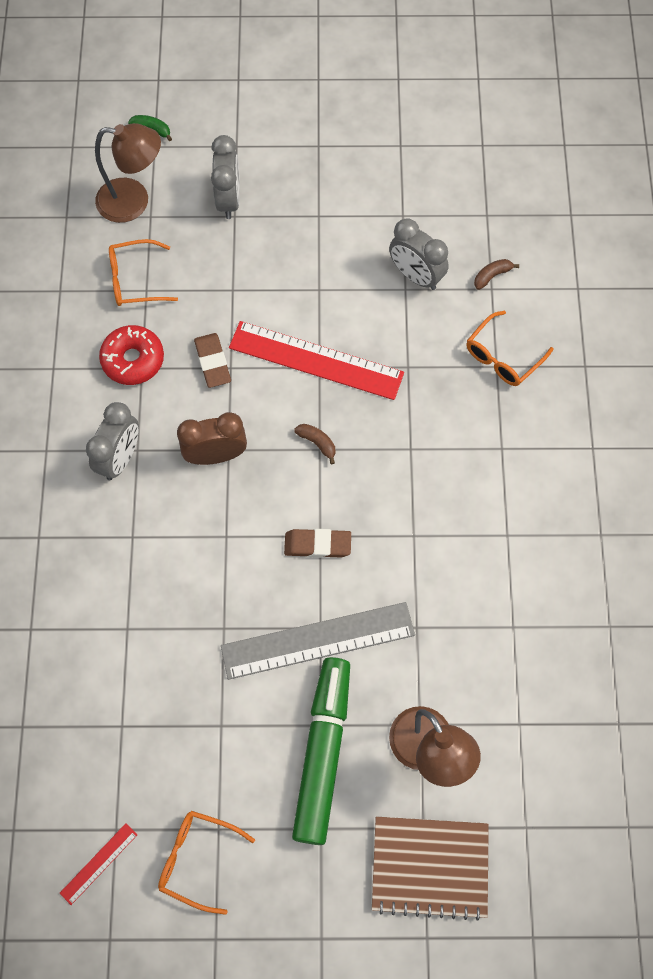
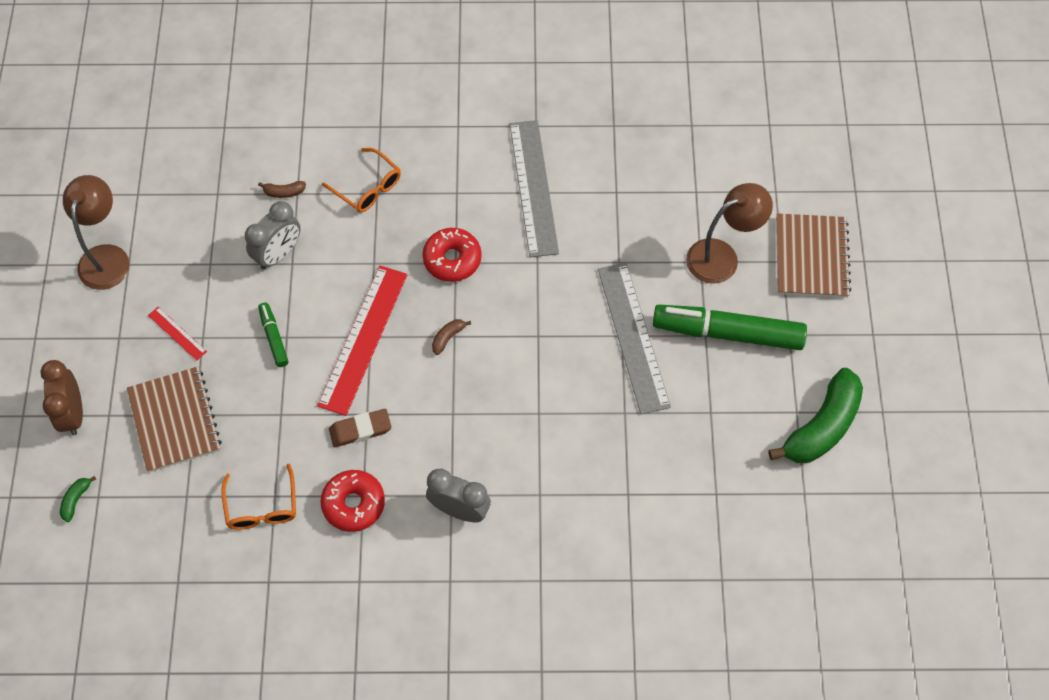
camera: 90 degrees left, 5 degrees down
(99, 863) = (833, 505): red ruler -> red ruler (177, 333)
(134, 201) = (166, 513): brown lamp -> brown lamp (106, 257)
(197, 859) = (822, 427): orange glasses -> green banana
(216, 455) = (458, 424): brown clock -> brown clock (73, 413)
(229, 200) = (175, 420): grey clock -> brown notebook
(317, 545) = (546, 337): brown eraser -> none
(318, 278) = (274, 337): none -> green marker
(414, 445) = (452, 259): none -> red donut
(492, 276) = (284, 192): brown banana -> brown banana turned 60 degrees counterclockwise
(513, 531) = (533, 187): none -> grey ruler

